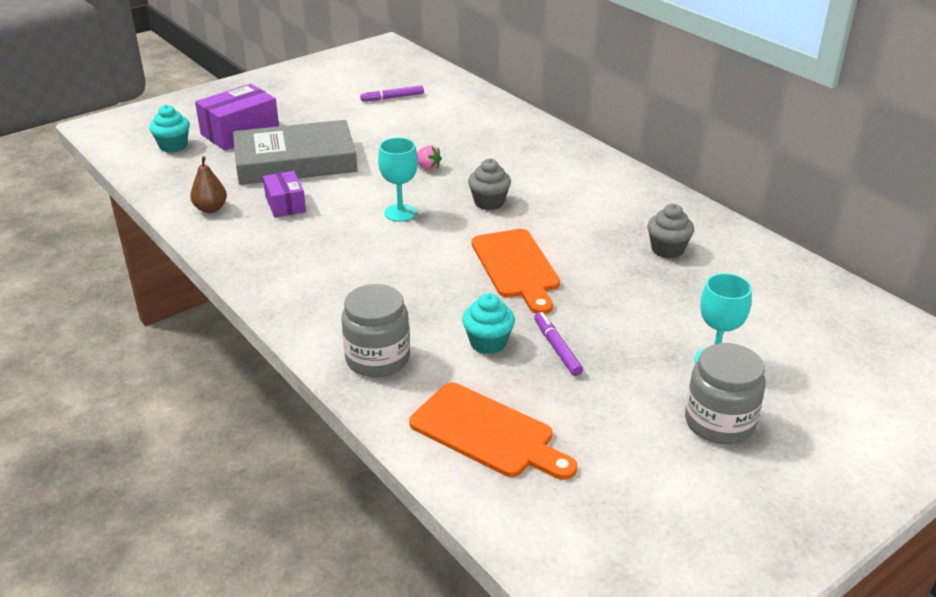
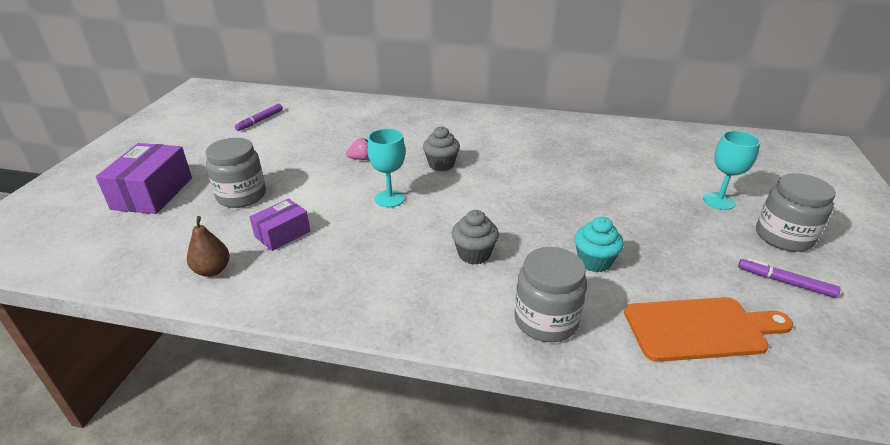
camera: 40 degrees left, 0 degrees up
(173, 146) = (91, 231): turquoise cupcake -> none
(285, 204) = (282, 234): purple box -> purple box turned 75 degrees counterclockwise
(295, 161) = (241, 196): grey book -> grey jar
(516, 267) = (527, 199): orange cutting board -> none
(557, 348) = (636, 241): purple marker -> purple marker (785, 282)
(667, 249) = (589, 148): grey cupcake -> grey cupcake (474, 254)

